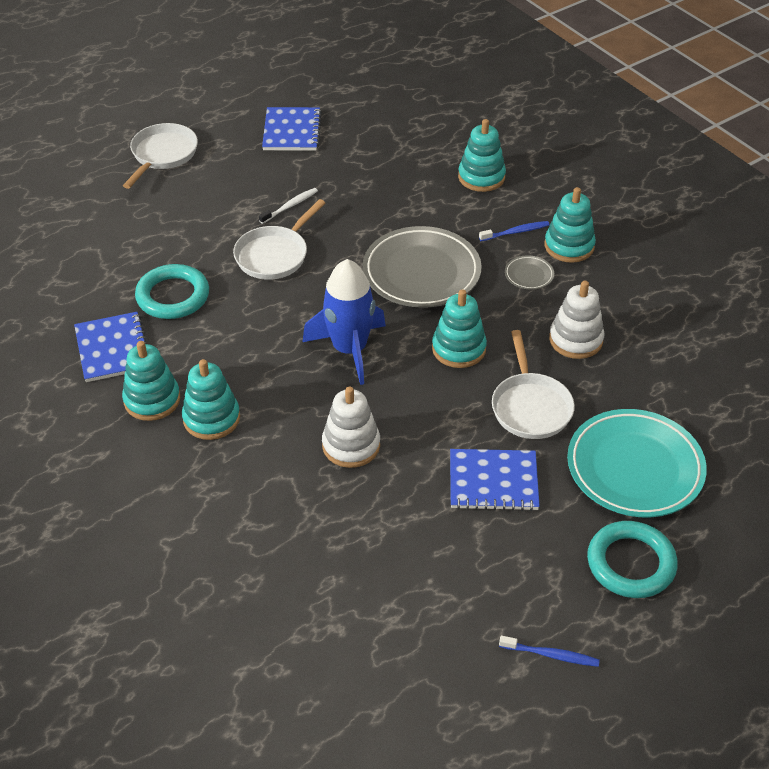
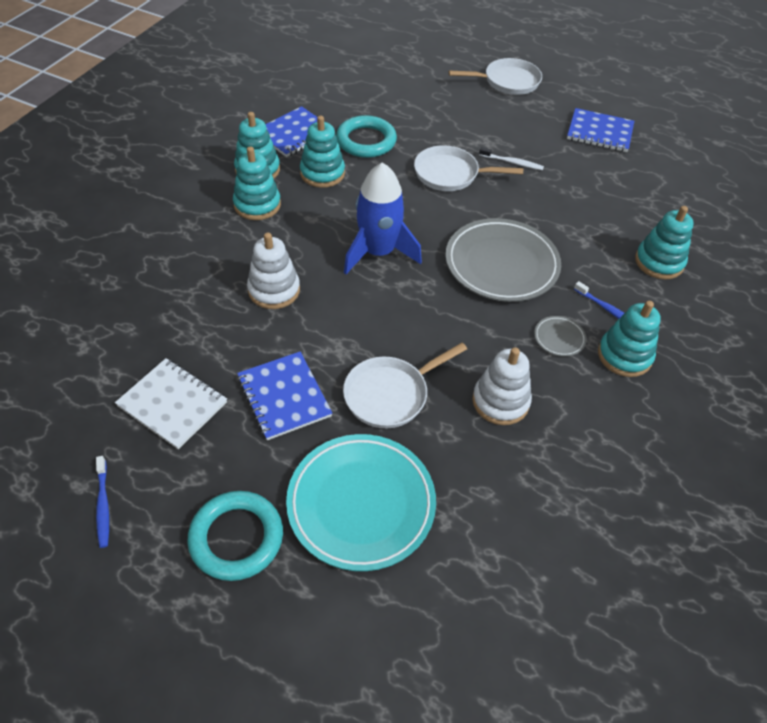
camera: 60 degrees right, 5 degrees up
(292, 131) = (599, 132): blue notebook -> blue notebook turned 45 degrees clockwise
(457, 569) = (173, 404): none -> white notebook
(458, 349) = (427, 320): turquoise stacking toy -> turquoise stacking toy (322, 173)

